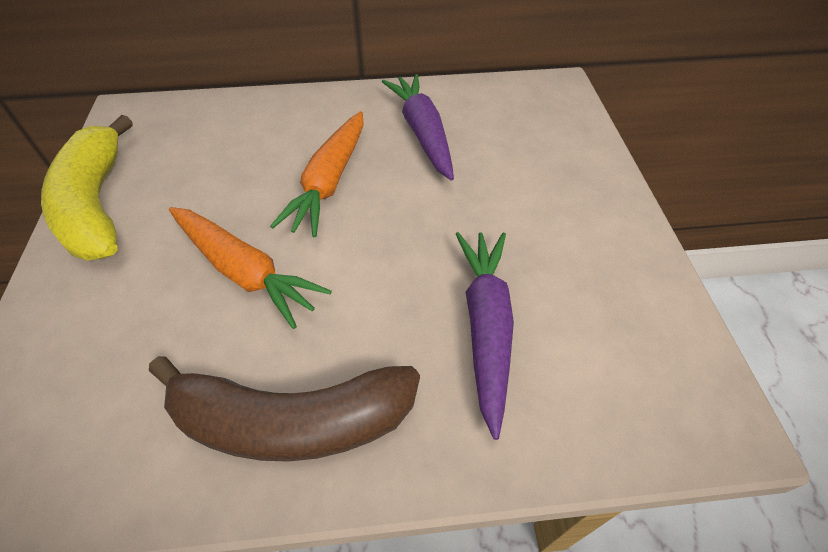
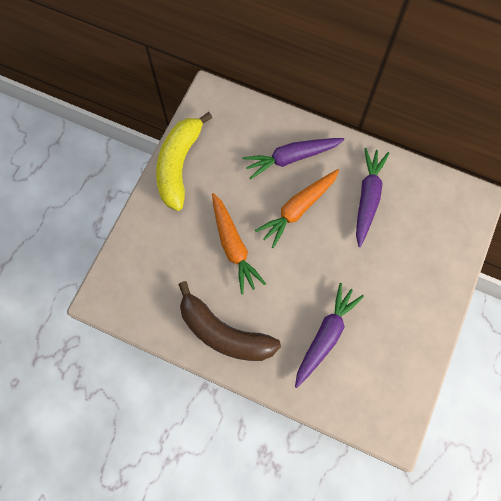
camera: 30 degrees right, 20 degrees up
(285, 132) = (291, 158): none -> purple carrot

